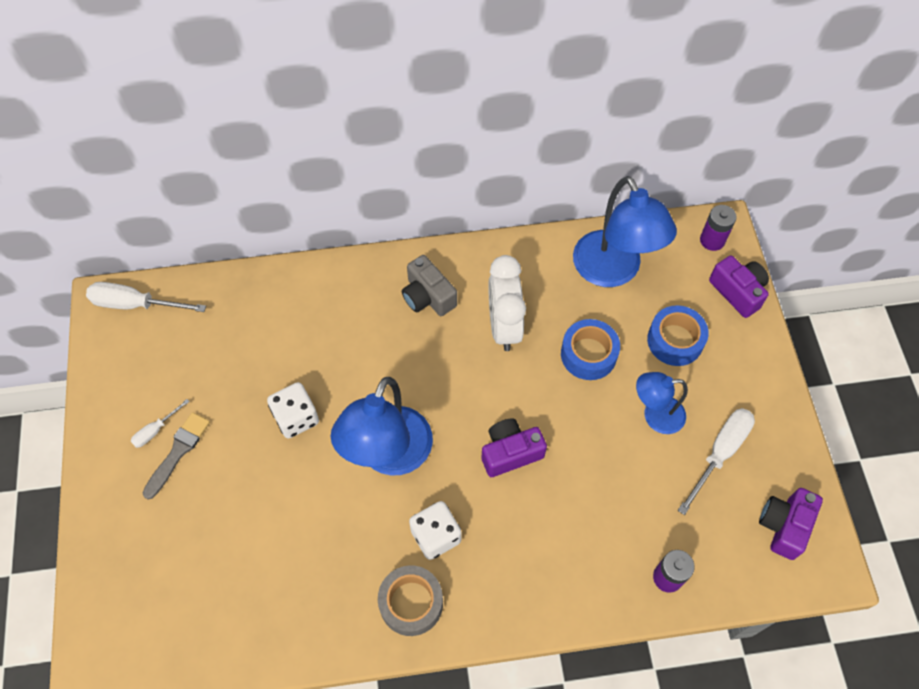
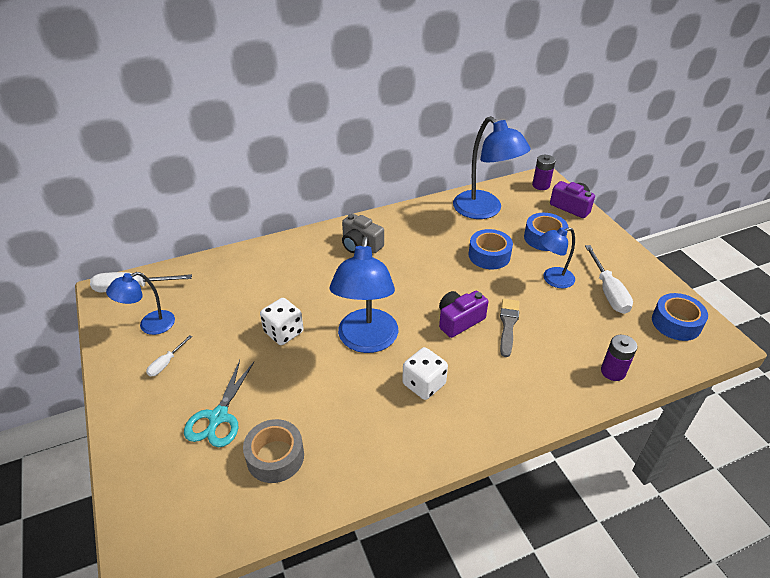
camera: 15 degrees left, 20 degrees down
(147, 369) = (150, 325): none -> blue lamp
(178, 452) = (189, 374): grey brush -> grey brush (508, 325)
(198, 520) = (218, 417): none -> turquoise scissors
(411, 603) = (422, 434): grey tape -> grey tape (275, 457)
(504, 326) = (422, 251): white clock -> none
(720, 453) = (608, 291): white screwdriver -> white screwdriver turned 150 degrees clockwise
(784, 526) = (676, 323): purple camera -> blue tape

